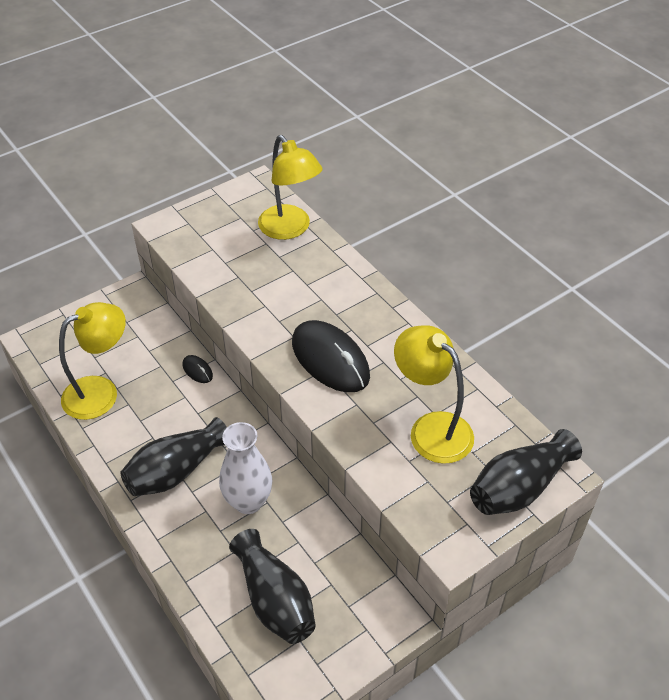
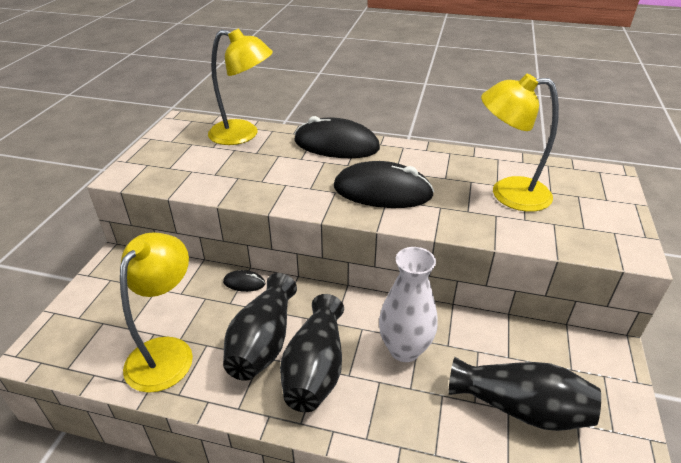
camera: 40 degrees left, 10 degrees down
(353, 286) = (336, 145): none -> black mouse
(519, 488) = (605, 195): black vase -> black vase (263, 342)

